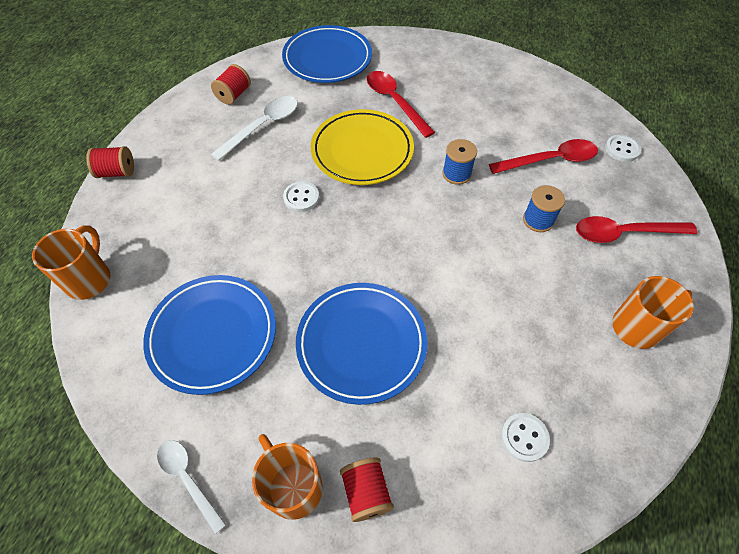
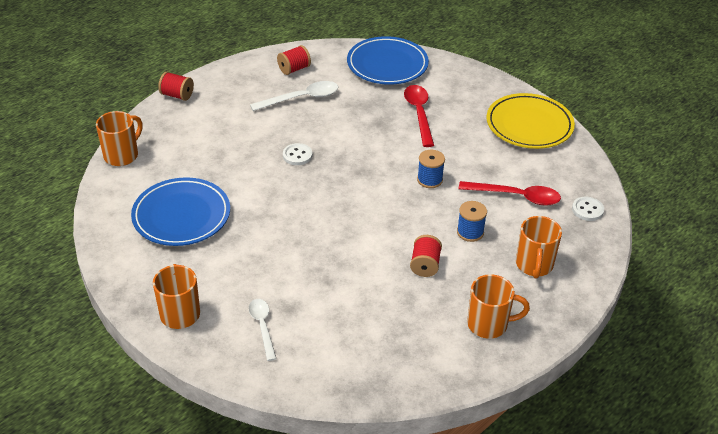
camera: 25 degrees right, 15 degrees down
(188, 479) = (120, 284): white spoon -> white spoon (262, 326)
(361, 343) = (277, 257): blue plate -> none
(362, 151) = (366, 140): yellow plate -> yellow plate (529, 125)
(366, 492) = (223, 334): red spool -> red spool (425, 265)
(524, 437) = (349, 350): white button -> none
(624, 233) = (534, 265): red spoon -> orange mug

